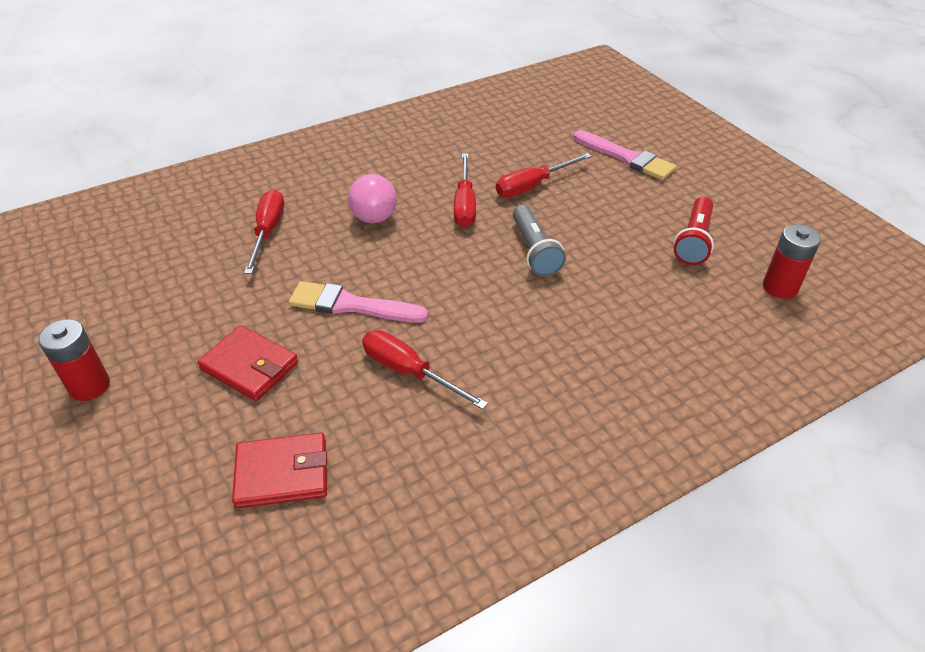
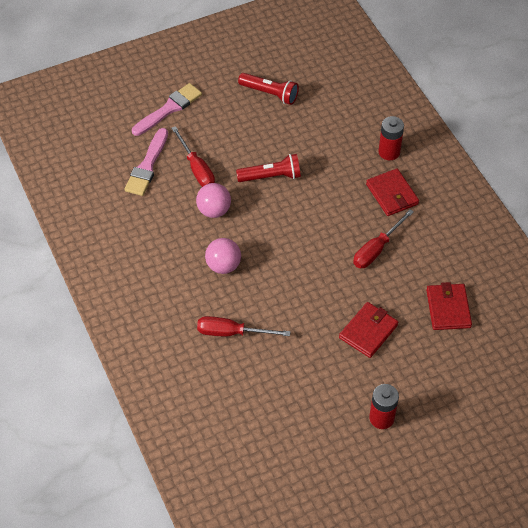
camera: 85 degrees left, 10 degrees up
(351, 305) = (316, 279): pink brush -> pink brush (147, 166)
(464, 204) = (214, 210): red screwdriver -> pink ball
(528, 389) = (392, 194): none -> red wallet
(534, 251) = (271, 176): grey flashlight -> red flashlight
(780, 287) = (317, 65): red battery -> red battery (389, 152)

